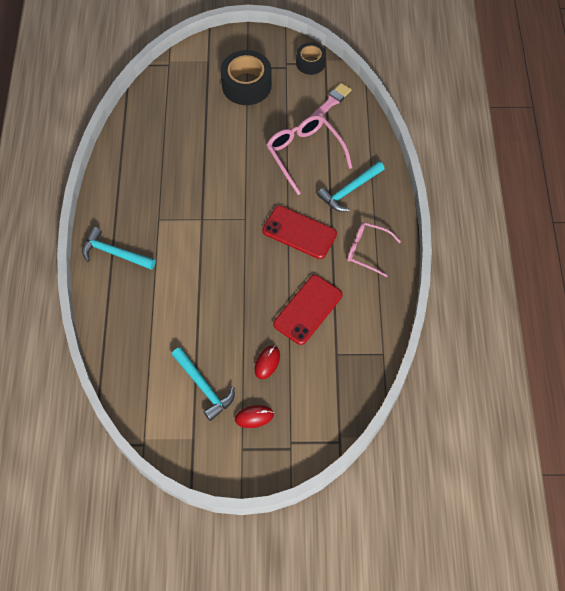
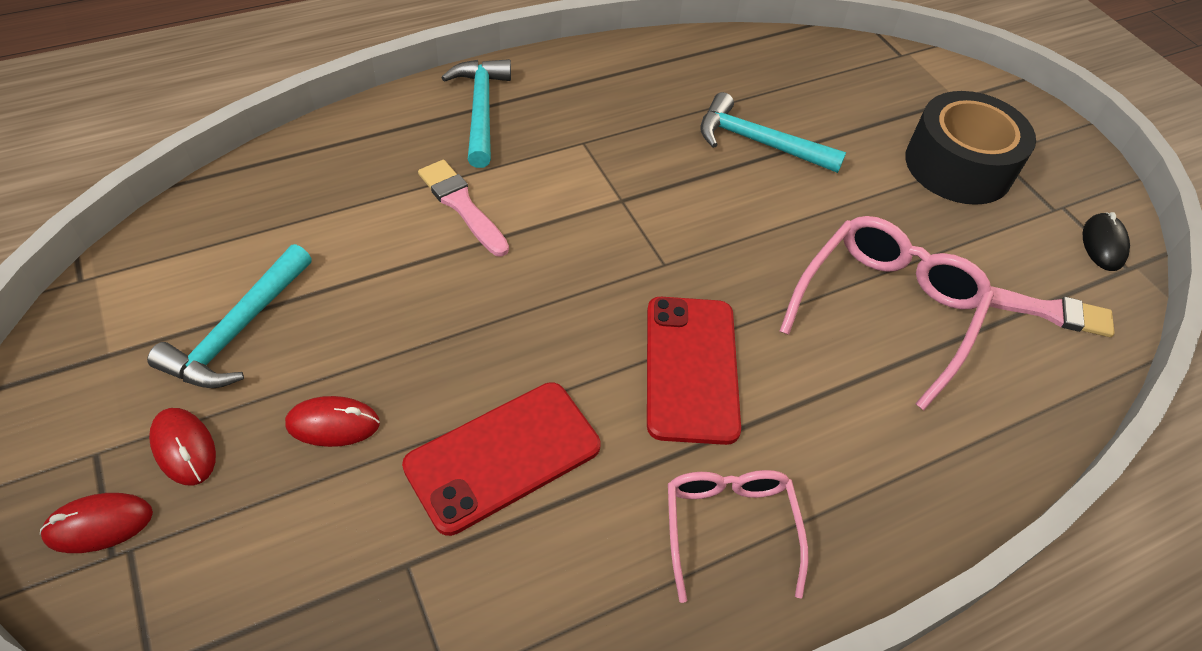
camera: 60 degrees right, 10 degrees down
(173, 282) = (461, 205): none -> pink brush
(275, 451) = (99, 525): none -> red mouse
(308, 310) = (503, 456): red phone -> red phone turned 45 degrees counterclockwise
(310, 63) = (1103, 244): black tape -> black mouse
(349, 190) = (862, 428): turquoise hammer -> turquoise hammer (758, 142)

